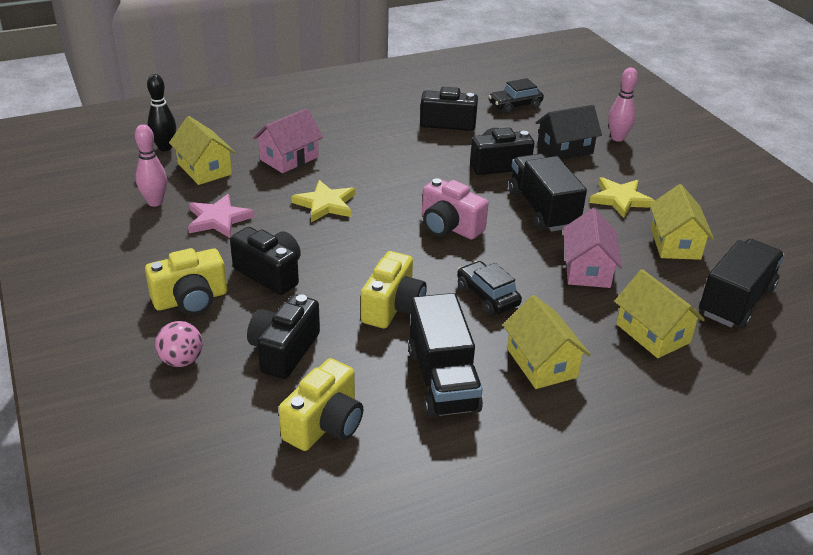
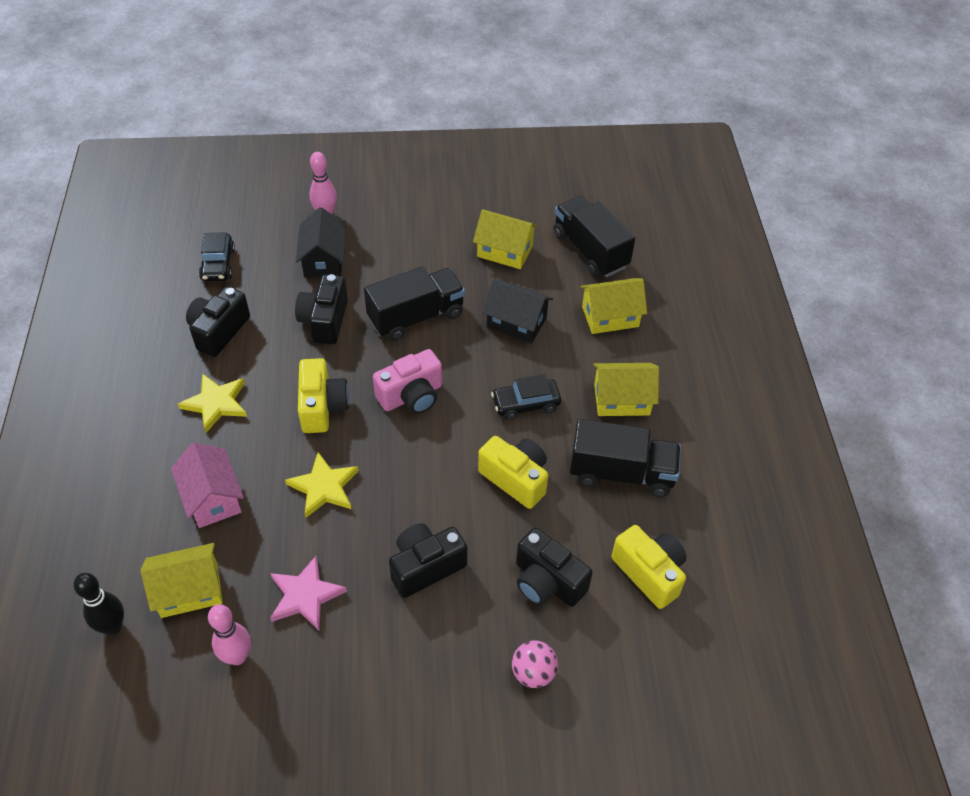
camera: 70 degrees left, 15 degrees up
(191, 300) = (441, 648): yellow camera -> yellow camera (322, 406)
(542, 209) = (416, 317): black truck -> black truck turned 150 degrees clockwise
(587, 269) = (516, 322): pink house -> black house
(620, 199) = (426, 257): yellow star -> yellow star (216, 403)

